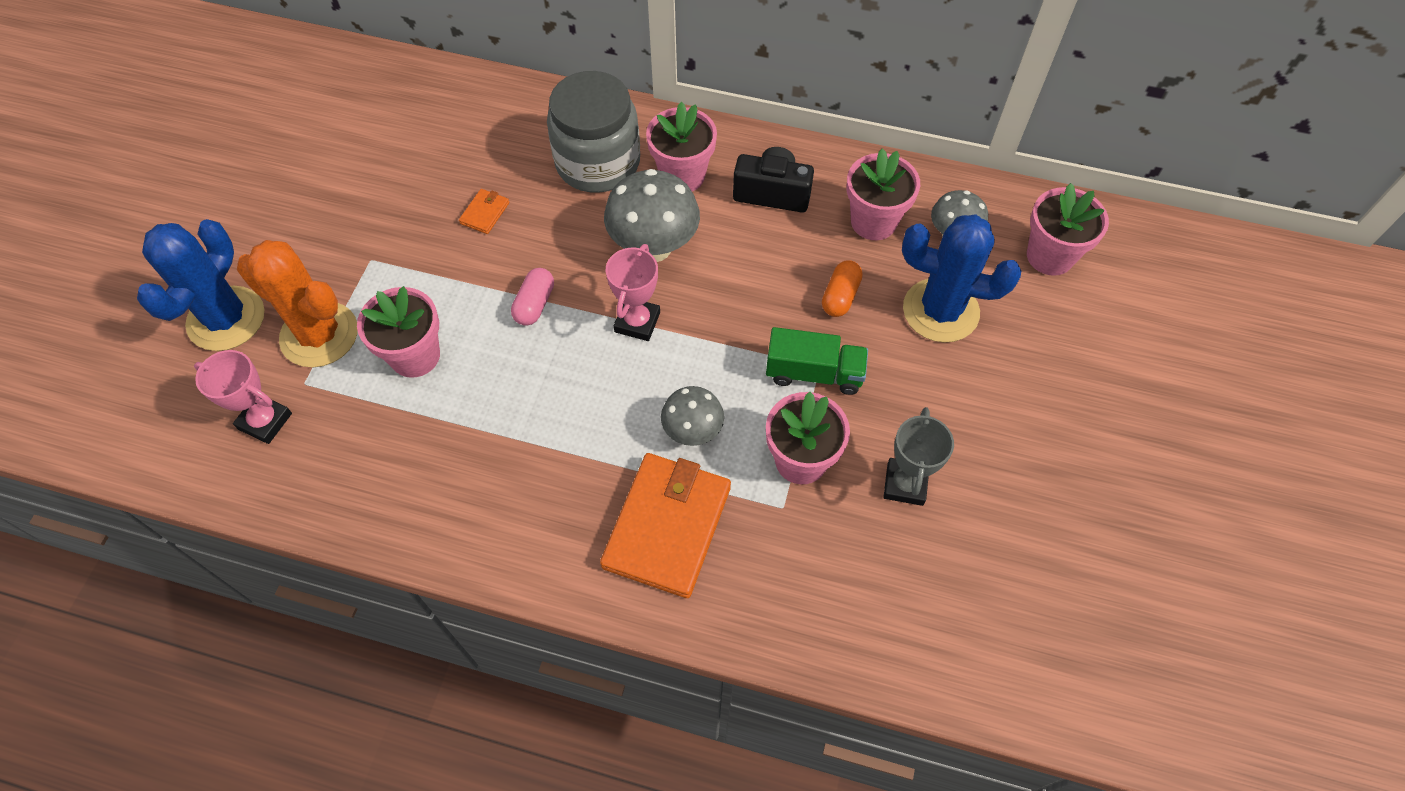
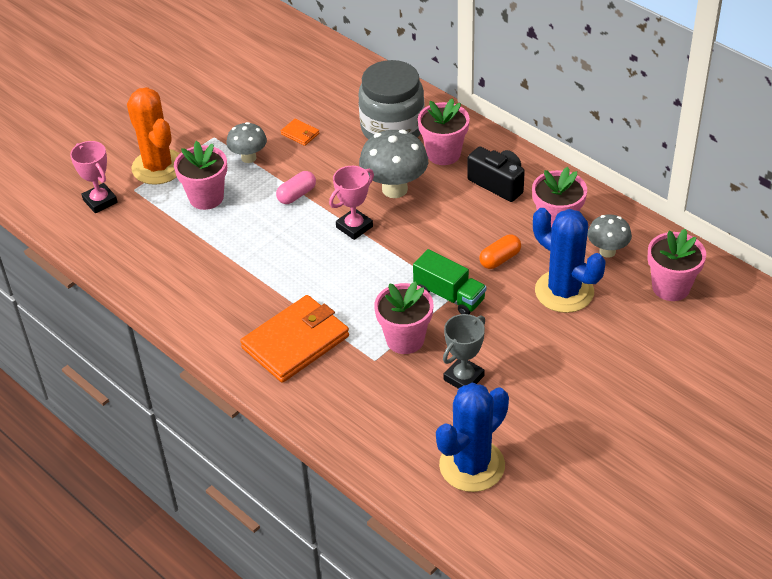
camera: 30 degrees right, 15 degrees down
(226, 319) = (111, 140): blue cactus -> blue cactus (472, 465)
(485, 213) = (300, 134): orange wallet -> orange wallet turned 75 degrees clockwise
(692, 432) = (347, 299): grey mushroom -> grey mushroom (248, 158)

